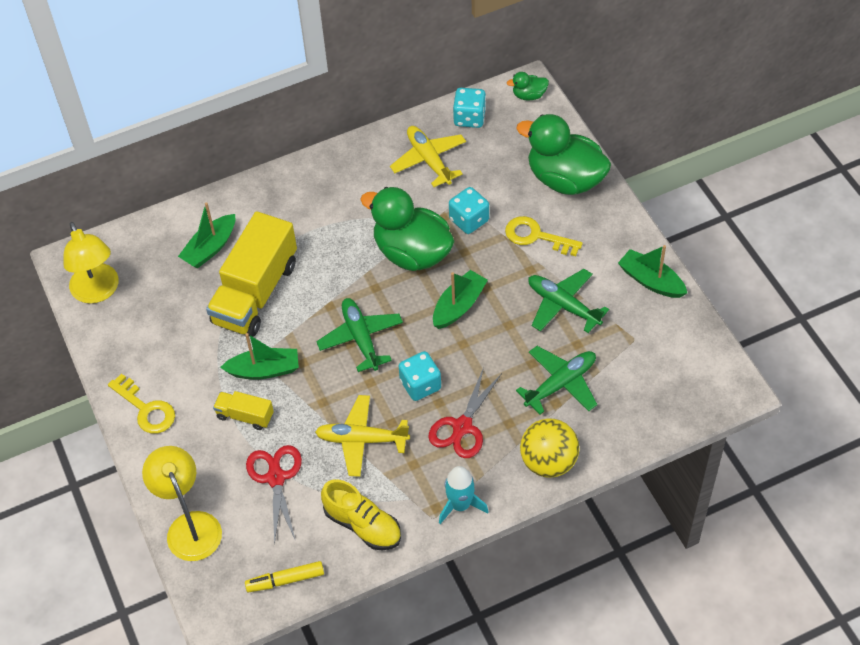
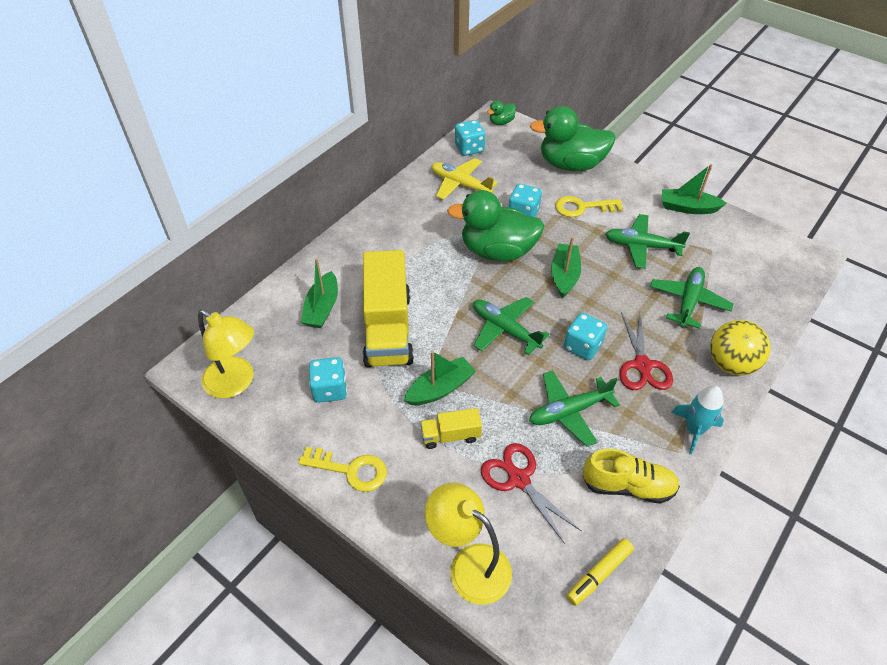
camera: 30 degrees left, 5 degrees down
(171, 331) = (330, 389): none -> turquoise dice
(361, 440) = (569, 411): yellow plane -> green plane

